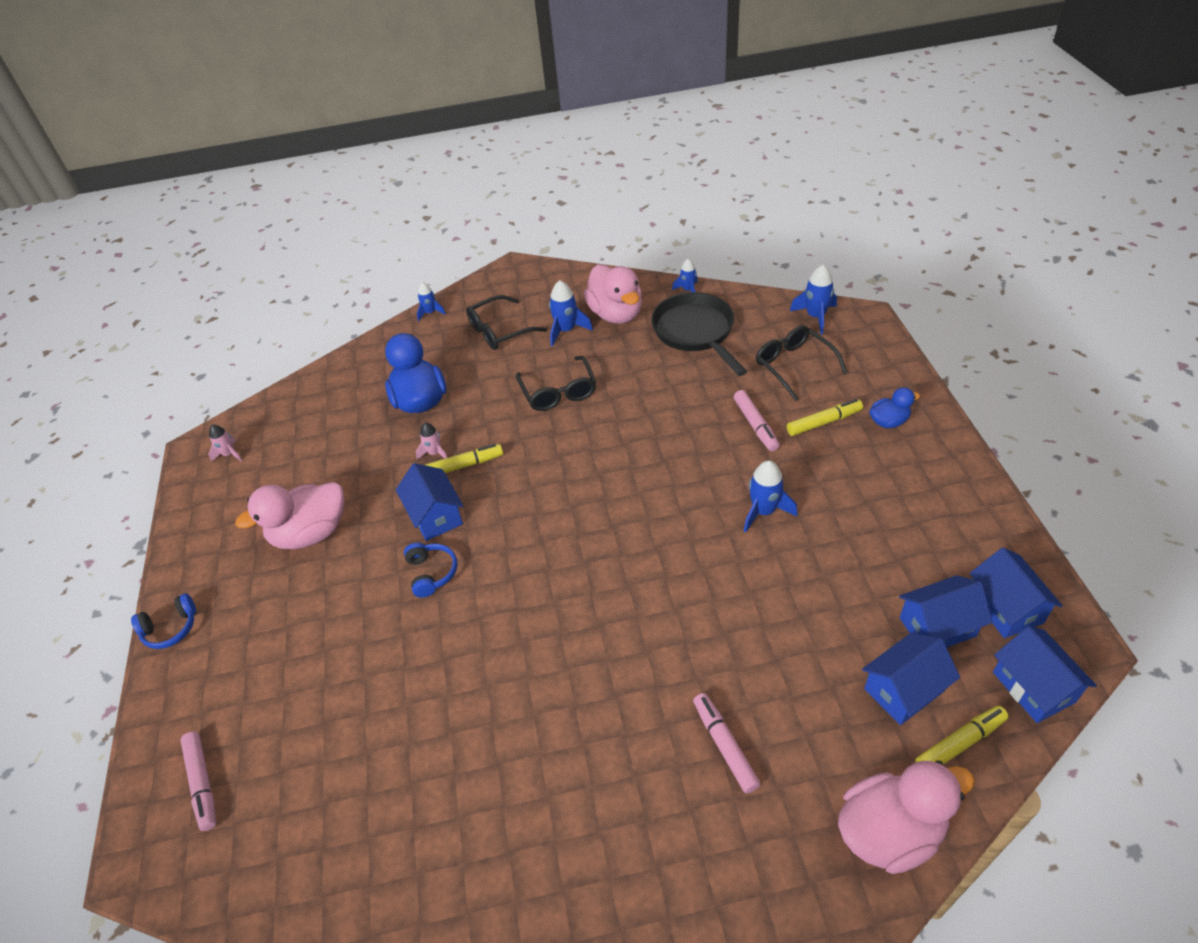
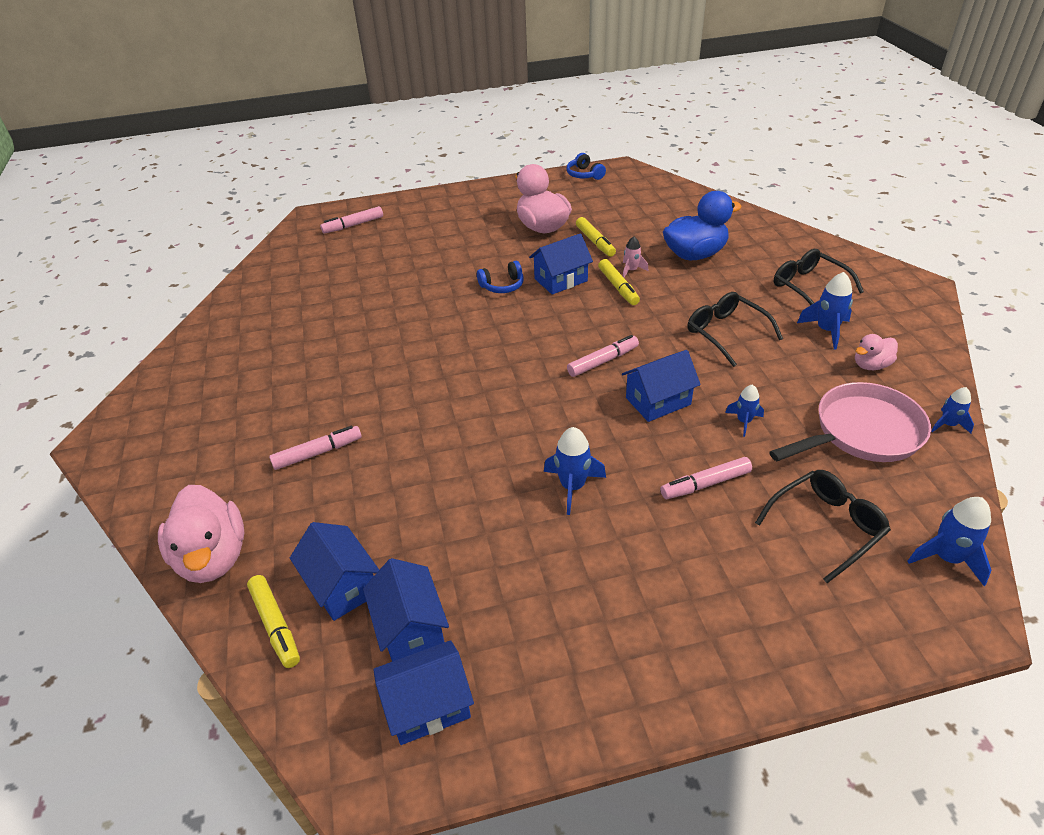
camera: 85 degrees right, 5 degrees down
(171, 628) = (464, 192): blue headphones -> blue headphones (584, 174)
(229, 454) = (618, 181): pink rocket -> none
(430, 313) = (821, 243): blue rocket -> blue rocket (744, 421)
(559, 392) = (725, 333): black glasses -> black glasses turned 75 degrees clockwise
(590, 483) = (603, 361): none -> pink marker
(616, 314) = (871, 365): pink duck -> pink duck, size x0.53
(695, 332) = (862, 432): black pan -> pink pan
(824, 422) = (722, 550): yellow marker -> yellow marker (595, 242)
(888, 421) = (738, 623): blue duck -> none
(1033, 687) = (320, 711): blue house -> blue house (658, 401)

